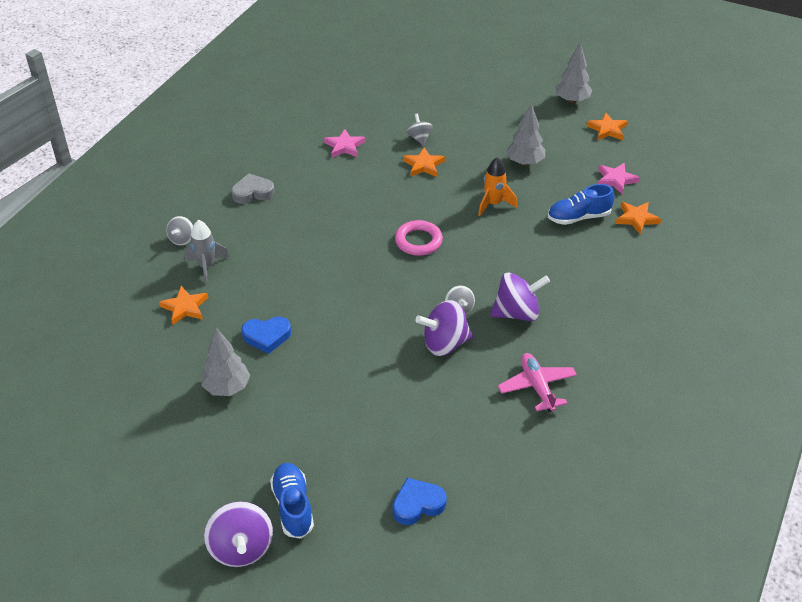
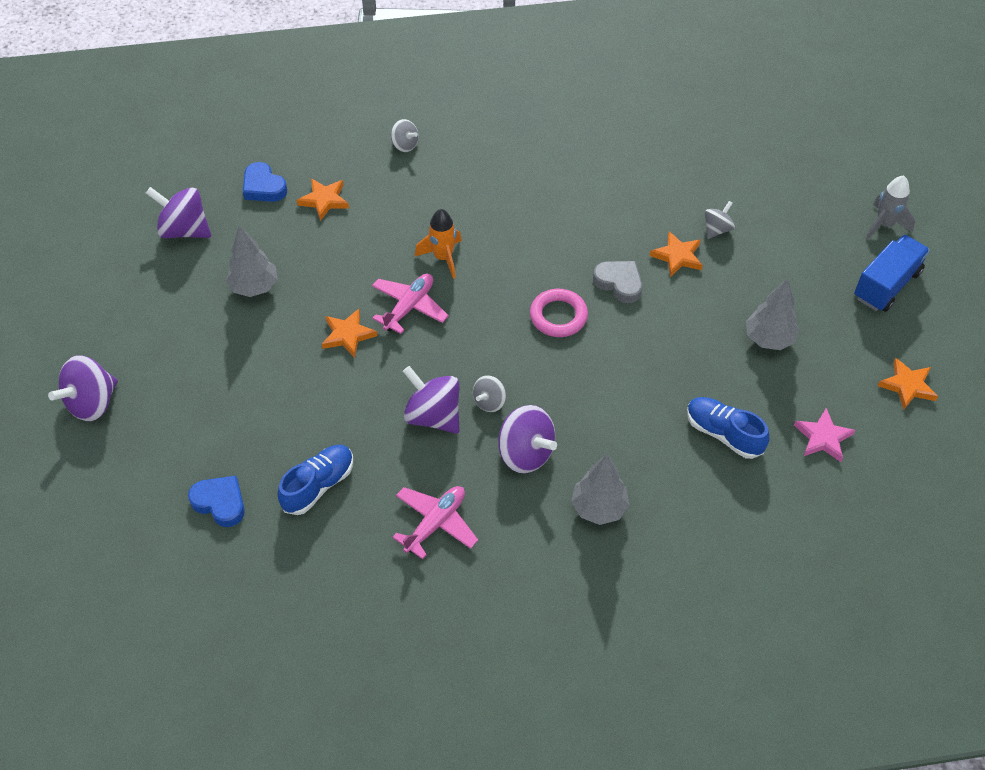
camera: 55 degrees right, 10 degrees up
(120, 405) = (184, 230): none -> purple spinning top
(182, 239) = (405, 145): grey spinning top -> grey spinning top turned 120 degrees counterclockwise
(206, 267) = (385, 183): grey rocket -> grey rocket (884, 225)
(253, 192) = (511, 153): grey heart -> grey heart (619, 283)
(267, 336) = (335, 277): blue heart -> blue heart (263, 187)
(293, 506) = (157, 412): blue shoe -> blue shoe (318, 485)
(336, 310) = (409, 307): none -> pink plane
(345, 146) = (644, 179): pink star -> none
(493, 204) = (673, 347): orange rocket -> orange rocket (443, 257)
(529, 98) = (886, 285): none -> blue truck
(572, 100) = (926, 326): grey tree -> grey tree (598, 508)
(636, 219) = (773, 490): orange star -> orange star (348, 335)

